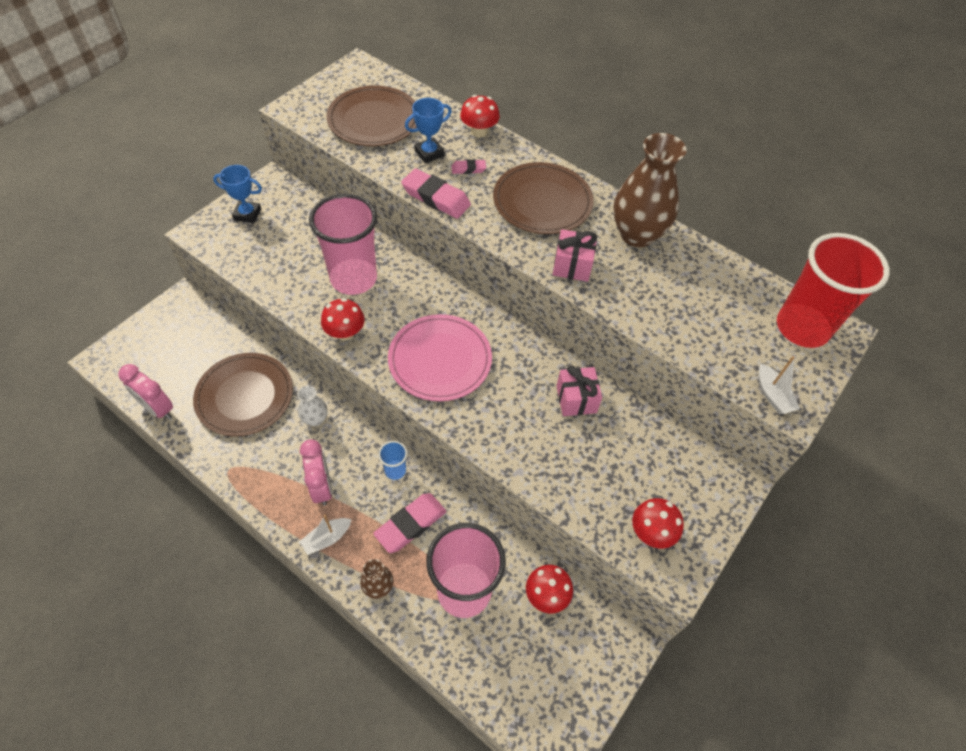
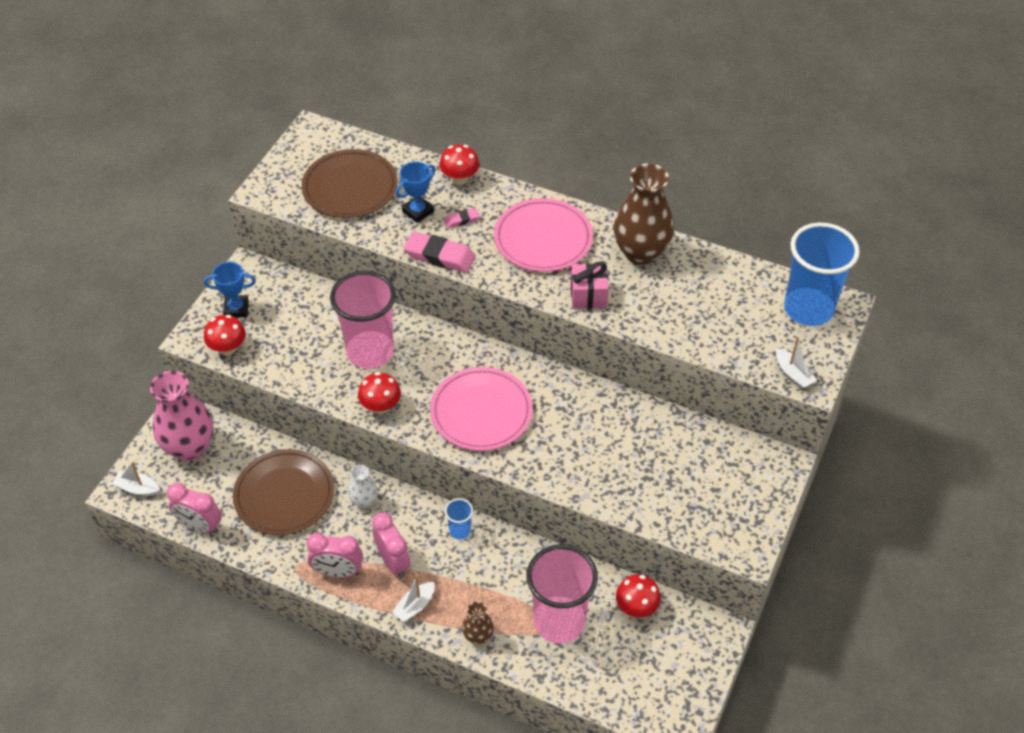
camera: 10 degrees left, 5 degrees down
(117, 360) = (137, 488): none -> white boat
(178, 332) = (190, 447): none -> pink vase
(266, 485) = (338, 572): none -> pink clock
(410, 524) = (491, 575): pink eraser -> none
(542, 202) = (543, 238): brown plate -> pink plate
(576, 399) = (620, 420): pink gift -> none
(651, 532) = (717, 520): red mushroom -> red mushroom (228, 348)
(802, 328) = (808, 309): red cup -> blue cup

